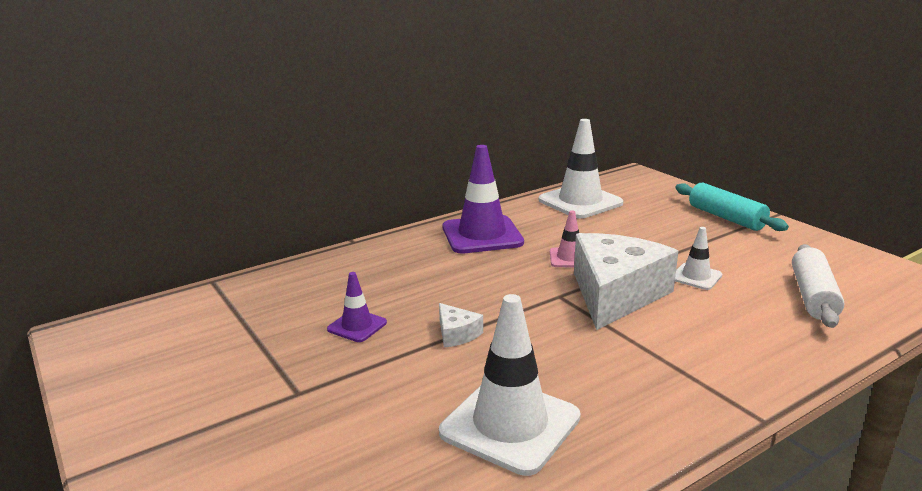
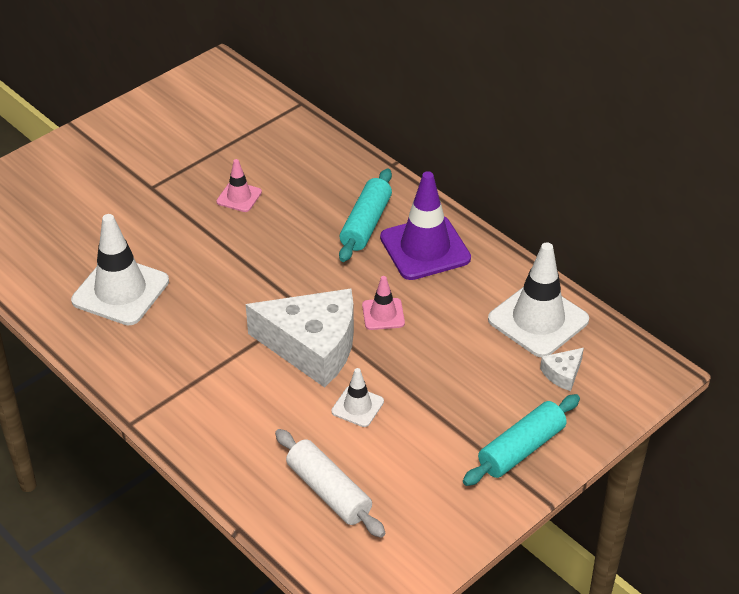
camera: 80 degrees right, 20 degrees up
(357, 326) = (239, 197): purple traffic cone -> pink traffic cone
(437, 258) = (366, 224): none -> turquoise rolling pin
(456, 334) = (233, 252): white cheese -> white cheese (562, 374)
(813, 296) = (329, 491): white rolling pin -> white rolling pin turned 45 degrees clockwise

